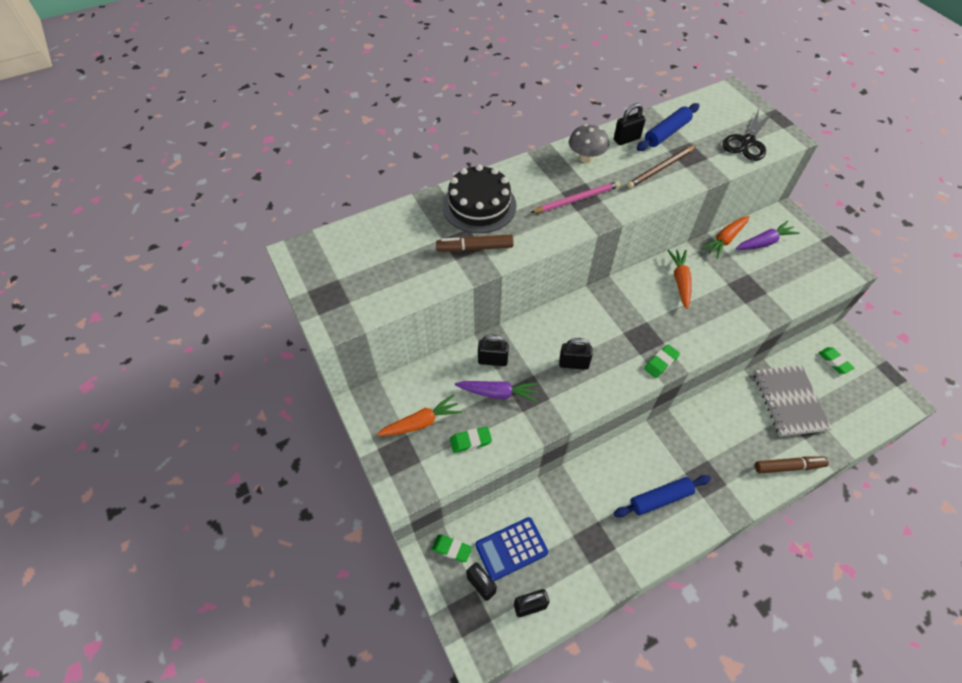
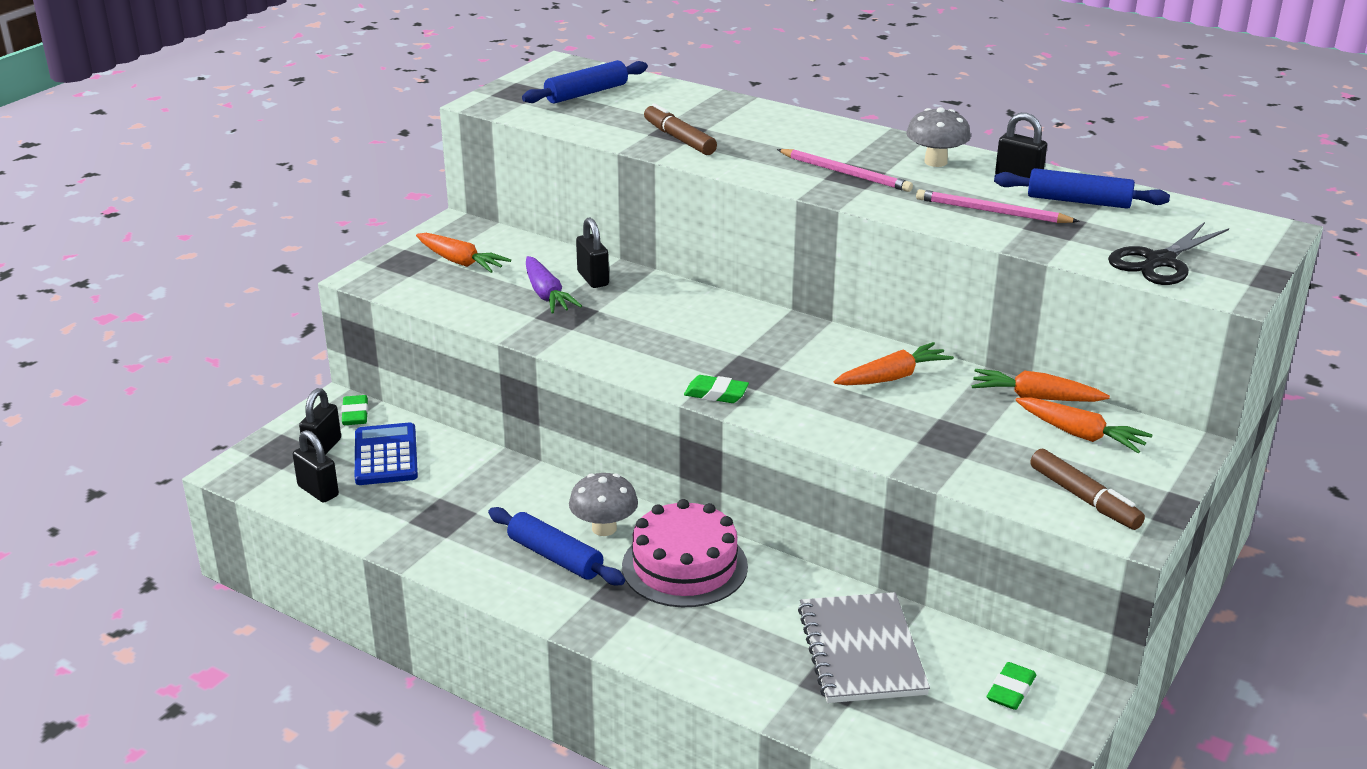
camera: 60 degrees right, 25 degrees down
(362, 261) = (586, 93): none -> blue rolling pin
(470, 441) = (462, 296): green eraser -> none
(479, 205) = (752, 125): black cake -> none
(511, 548) = (386, 455): blue calculator -> blue calculator turned 45 degrees clockwise
(573, 363) = (645, 331): black padlock -> none
(644, 462) = (604, 528): none -> grey mushroom
(661, 168) = (991, 212): brown pencil -> pink pencil
(694, 441) = (684, 566): none -> pink cake
(747, 142) = (1160, 261): black scissors -> black scissors turned 45 degrees counterclockwise
(764, 242) = (1080, 435): purple carrot -> orange carrot
(788, 467) = (723, 675): brown marker -> brown marker (1084, 499)
(789, 401) = (861, 651): grey notebook -> grey notebook turned 60 degrees counterclockwise

